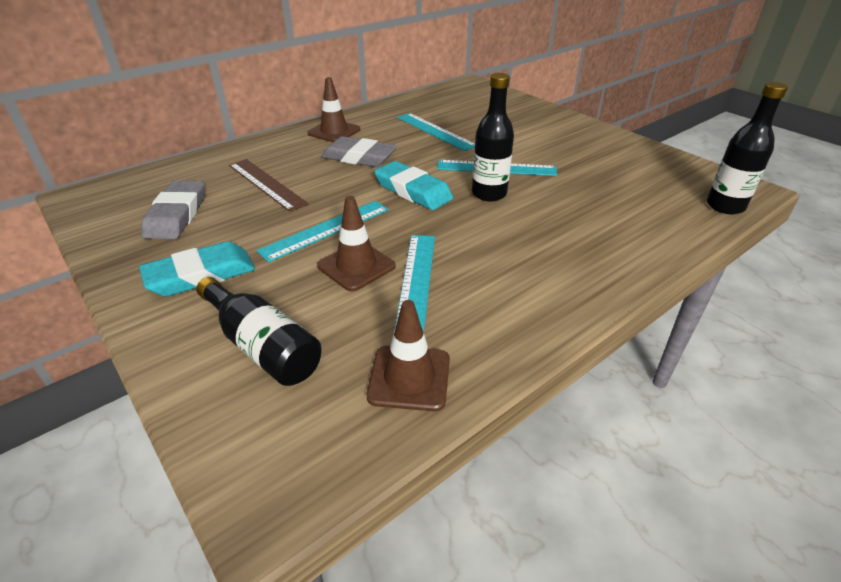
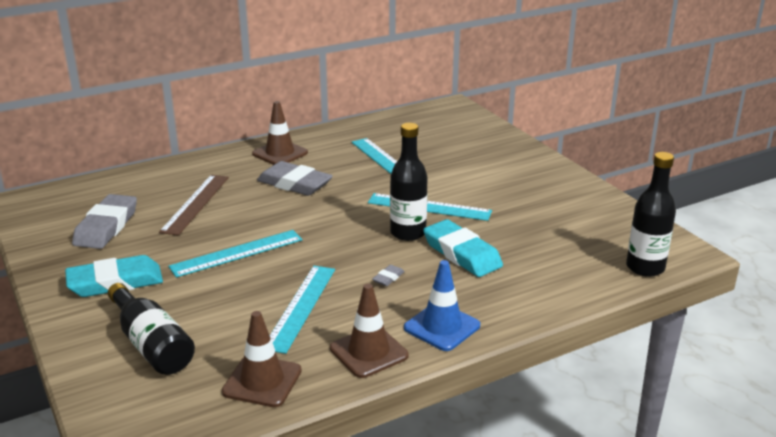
camera: 10 degrees right, 10 degrees down
(266, 184) = (195, 204): brown ruler -> brown ruler turned 45 degrees clockwise
(356, 266) = (252, 288): brown traffic cone -> brown traffic cone (368, 352)
(413, 191) = (334, 223): turquoise eraser -> turquoise eraser (462, 254)
(492, 240) = (388, 278): none -> grey eraser
(573, 287) = (442, 327): none -> blue traffic cone

